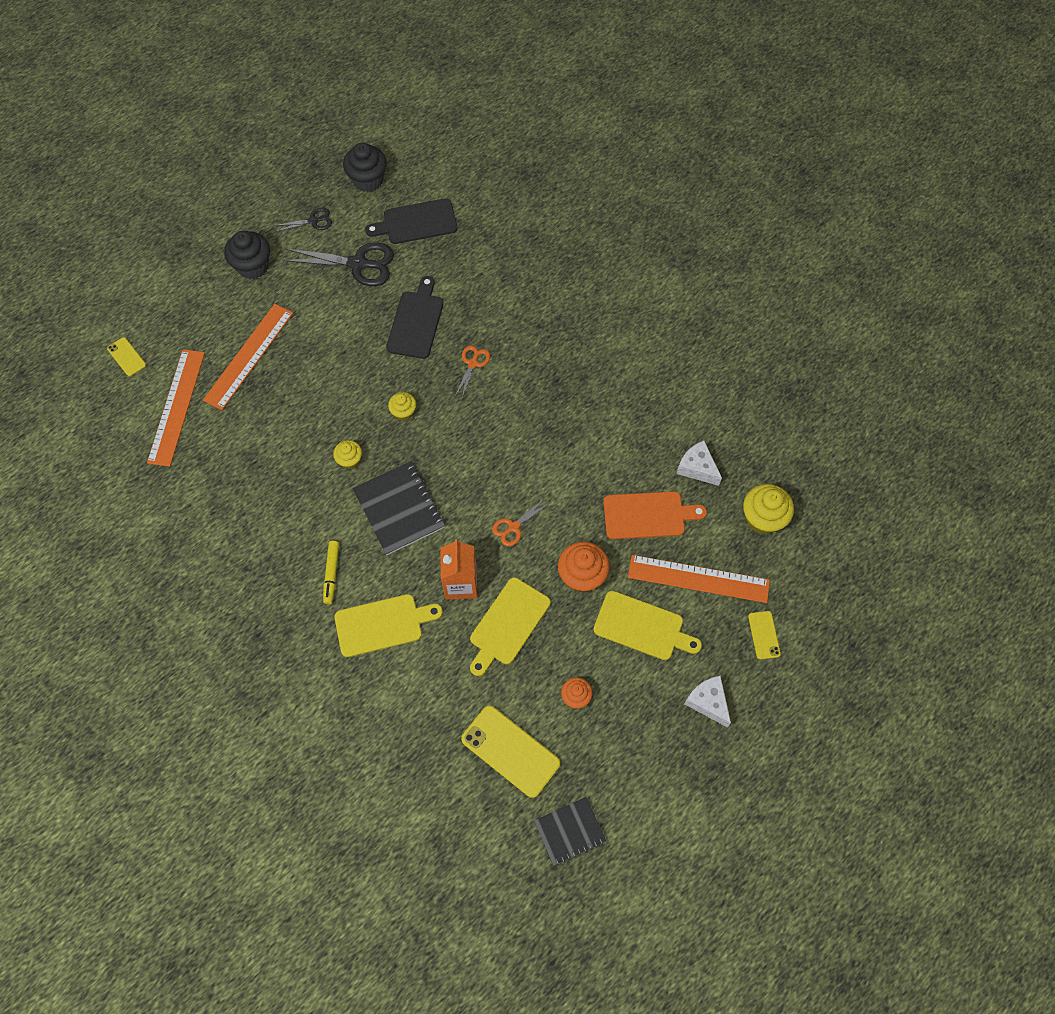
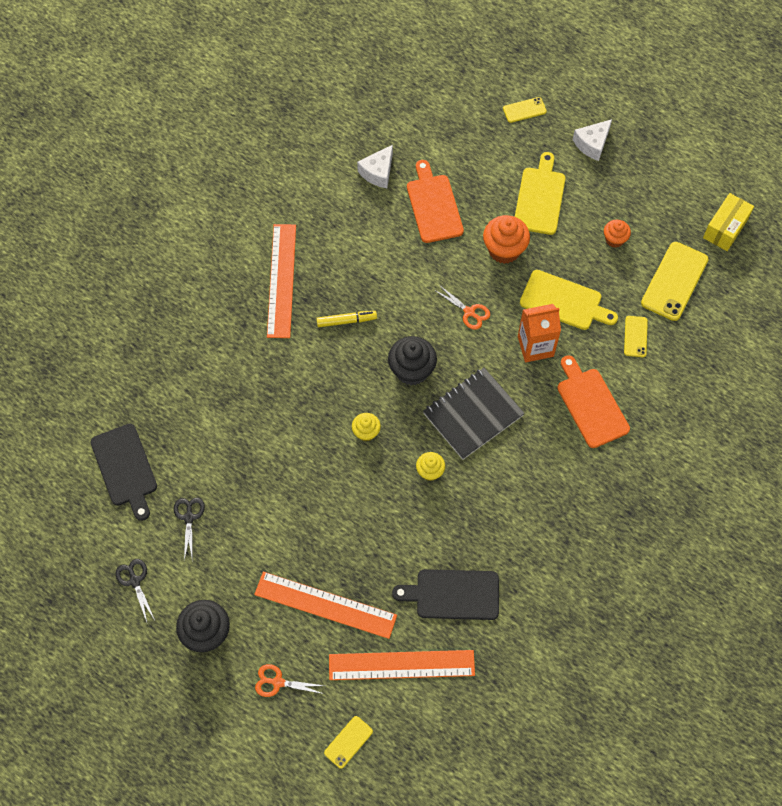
camera: 100 degrees left, 0 degrees up
(332, 574) = (553, 460): yellow marker -> yellow marker (346, 321)
(358, 264) = (189, 517): black scissors -> black scissors, size x0.53
(368, 180) = (70, 533): black cupcake -> black cupcake (412, 370)
(382, 624) = (591, 405): yellow cutting board -> orange cutting board
(416, 322) = (256, 442): black cutting board -> black cutting board (453, 594)
(451, 690) = (635, 336): none -> yellow phone
(472, 364) = (298, 378): orange scissors -> orange scissors (278, 682)
(569, 831) = (725, 228): black notebook -> yellow box
(698, 579) = (485, 161): orange ruler -> orange ruler (281, 280)
(762, 518) = (418, 119): yellow cupcake -> none

